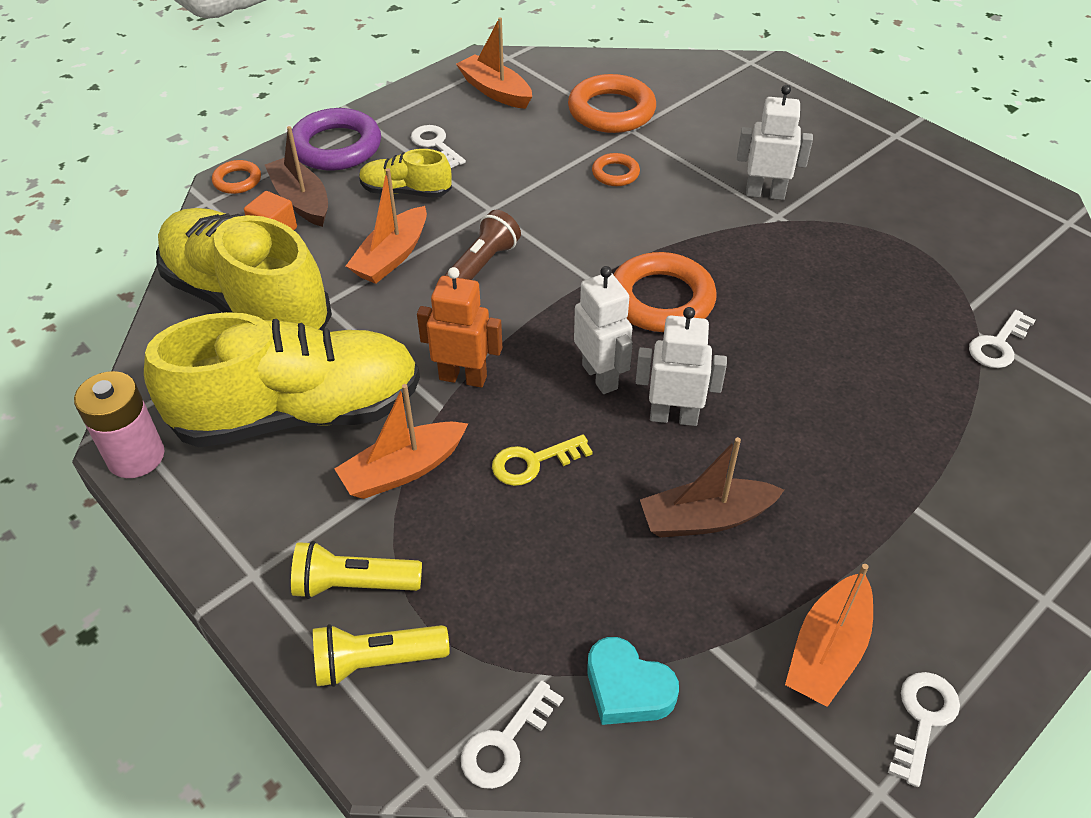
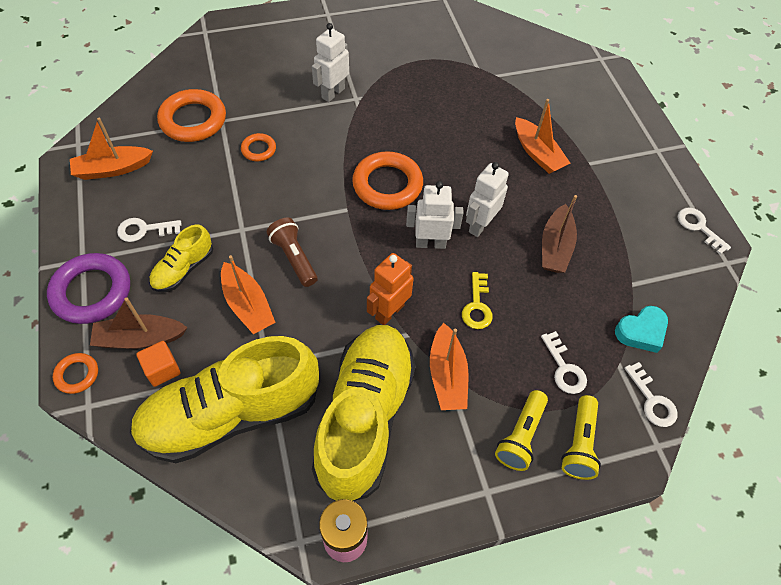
camera: 65 degrees left, 10 degrees up
(827, 651) = (652, 241): orange boat -> orange boat (537, 153)
(998, 344) = (507, 73): white key -> white key (564, 368)

